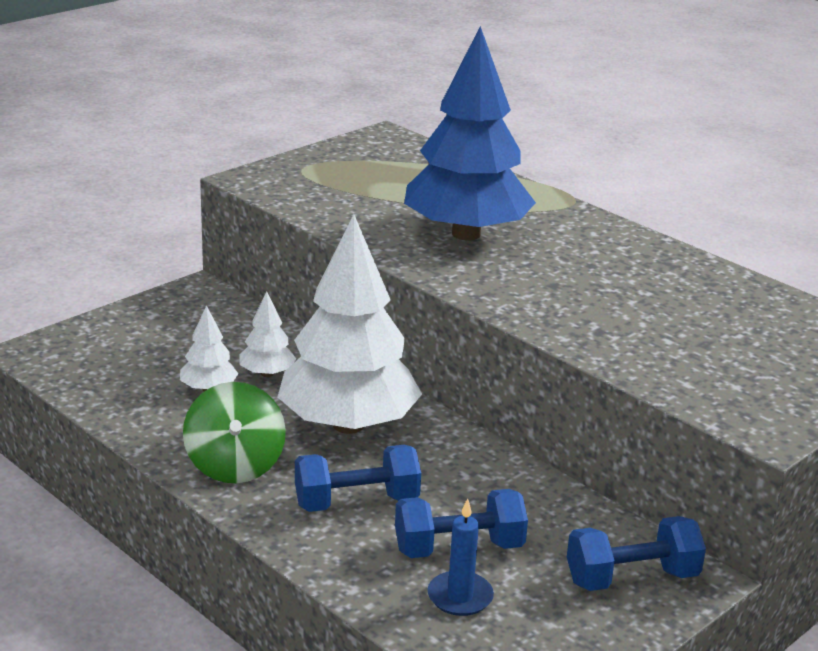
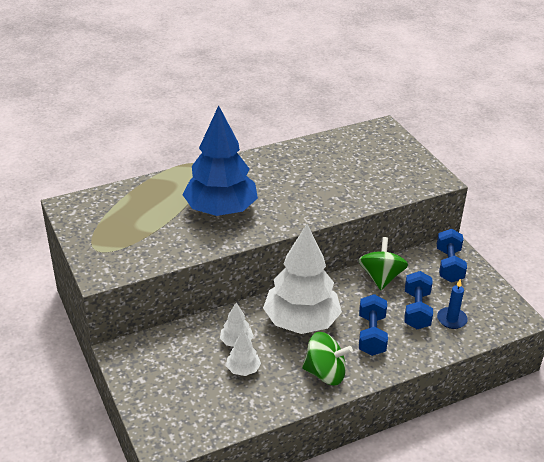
camera: 70 degrees left, 10 degrees up
(526, 494) = (381, 277): none -> green spinning top

